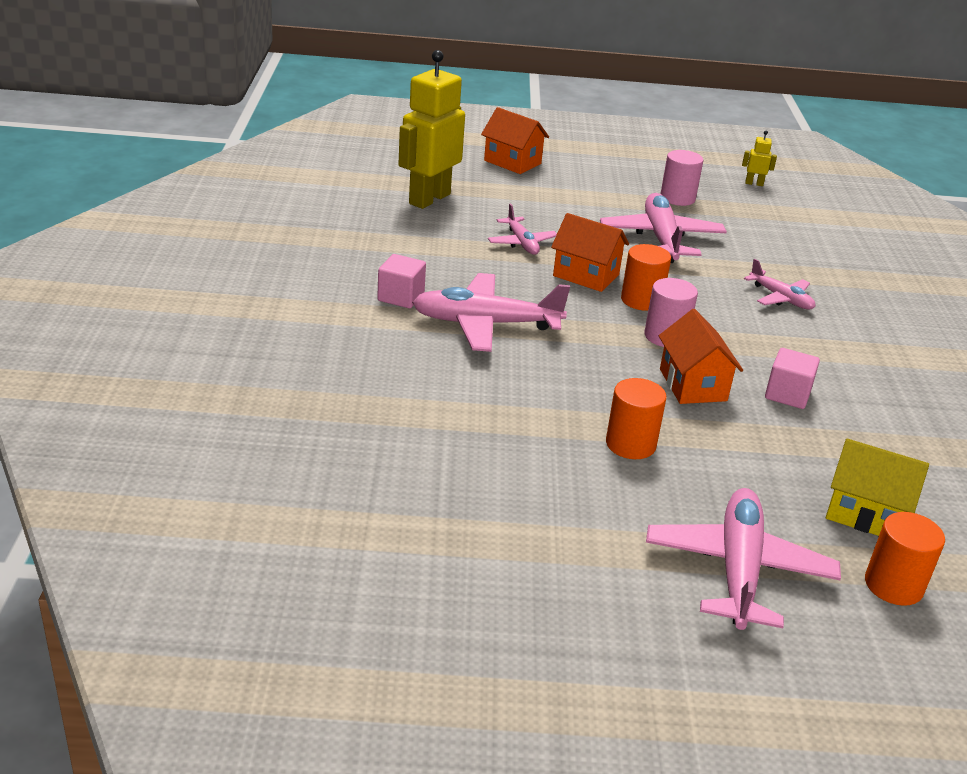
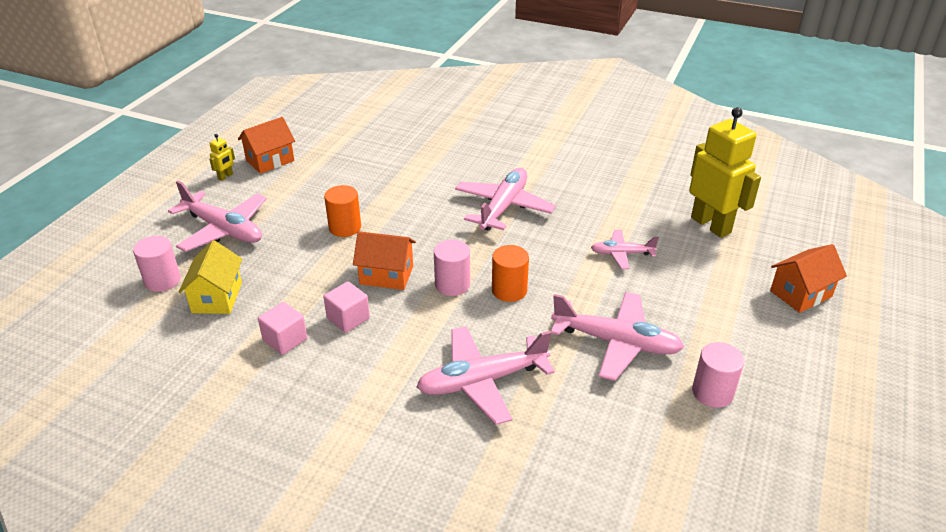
camera: 115 degrees right, 5 degrees up
(401, 297) = (551, 182): pink cube -> pink cube (285, 340)
(586, 275) = (558, 273): orange house -> orange house (270, 161)
(754, 183) = (758, 489): yellow robot -> yellow robot (225, 176)
(781, 298) = (481, 381): pink plane -> pink plane, size x1.79
(865, 513) = (217, 297): yellow house -> yellow house turned 45 degrees counterclockwise
(893, 585) = (162, 280): orange cylinder -> pink cylinder

